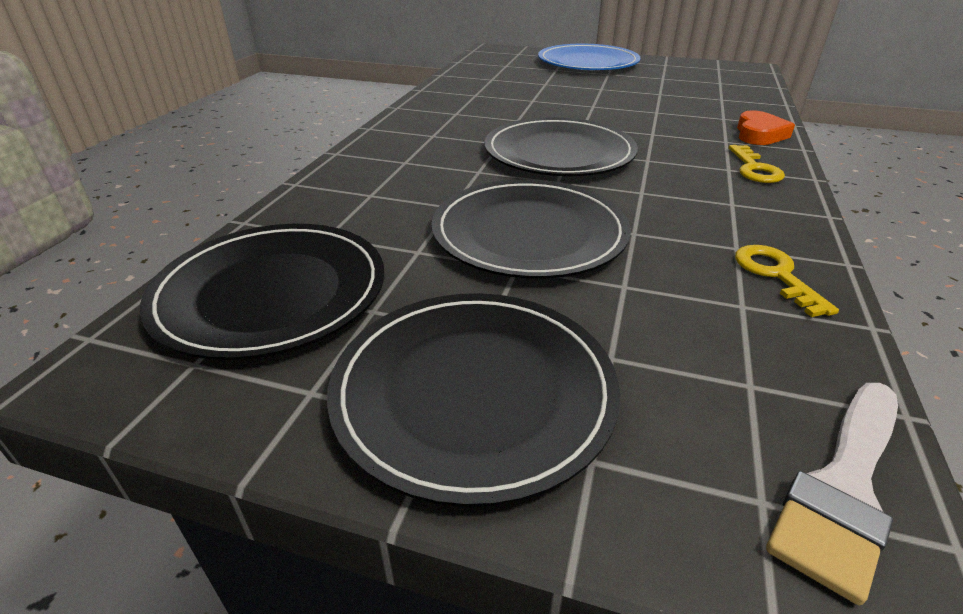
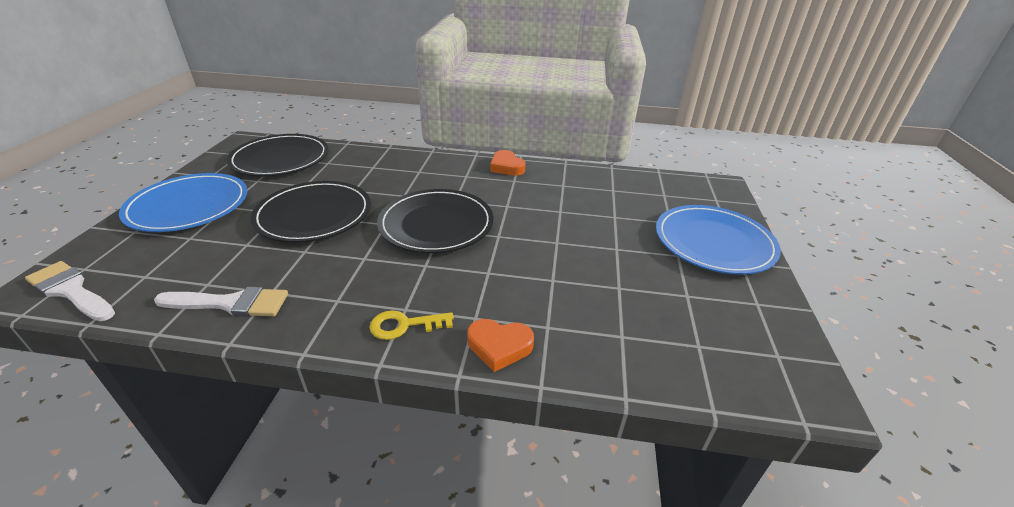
camera: 80 degrees right, 0 degrees up
(417, 114) = (506, 167): none -> orange heart
(474, 392) = (188, 206): black plate -> blue plate
(776, 275) = (230, 303): yellow key -> white brush

